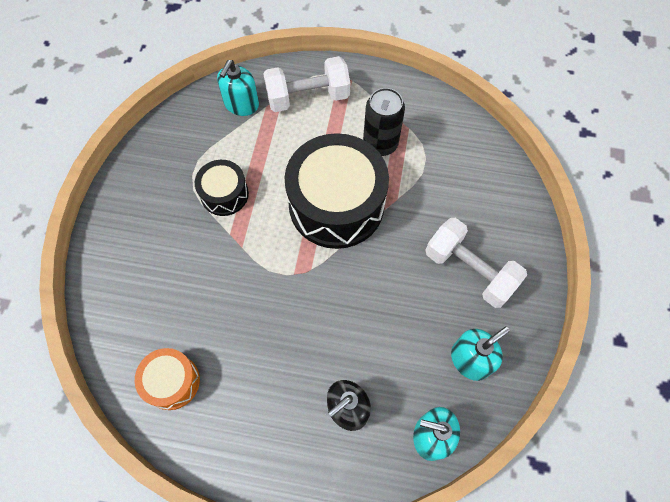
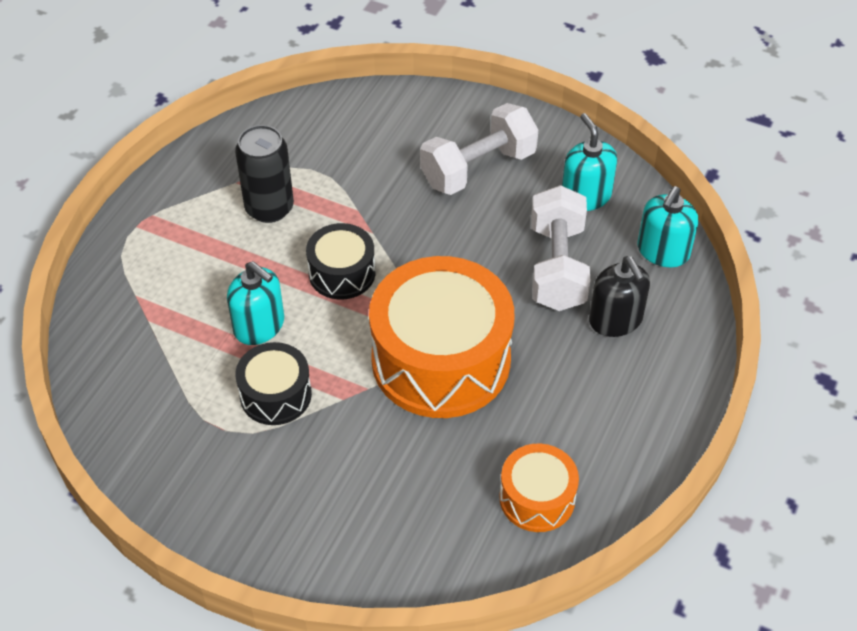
camera: 75 degrees left, 15 degrees down
(241, 104) = (129, 349): turquoise soap dispenser -> turquoise soap dispenser (259, 326)
(277, 288) = (441, 360): none -> orange drum
(308, 97) = (156, 269): white dumbbell -> white dumbbell (557, 267)
(336, 204) = (342, 273): black drum -> black drum, size x0.50

